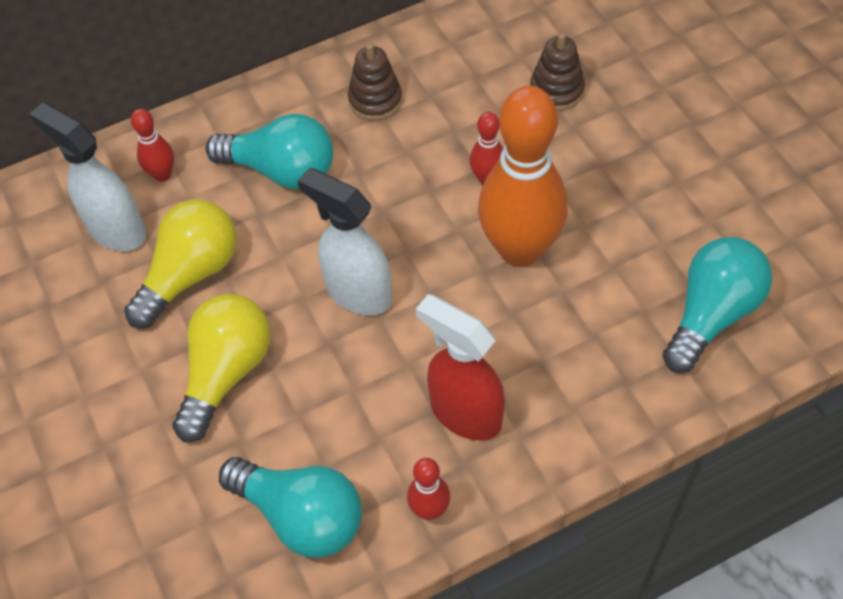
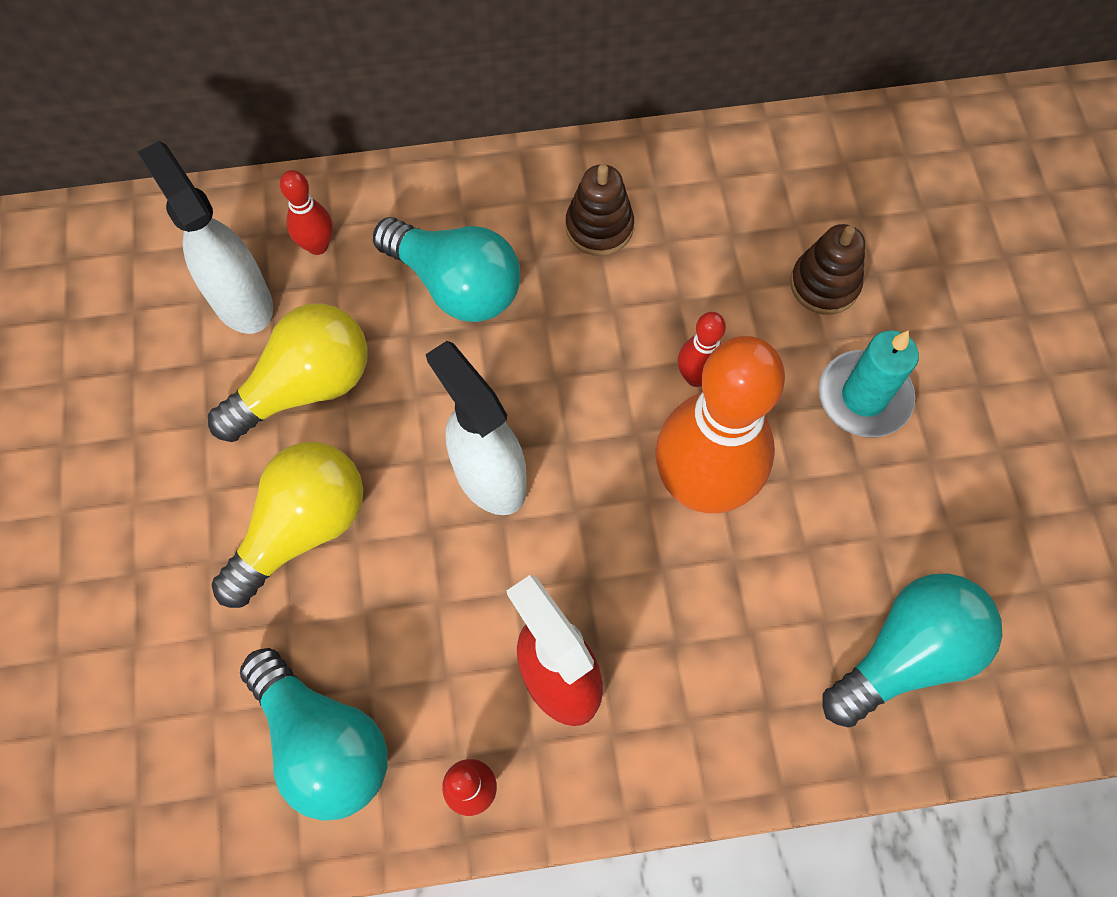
camera: 15 degrees right, 10 degrees up
(614, 155) = (864, 397): none -> turquoise candle

